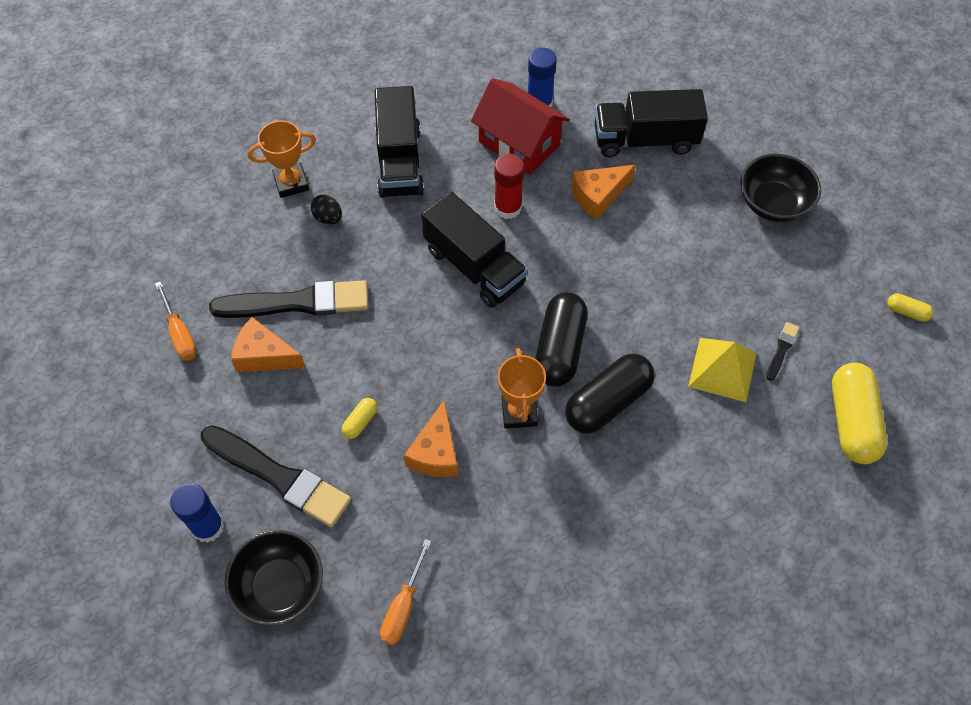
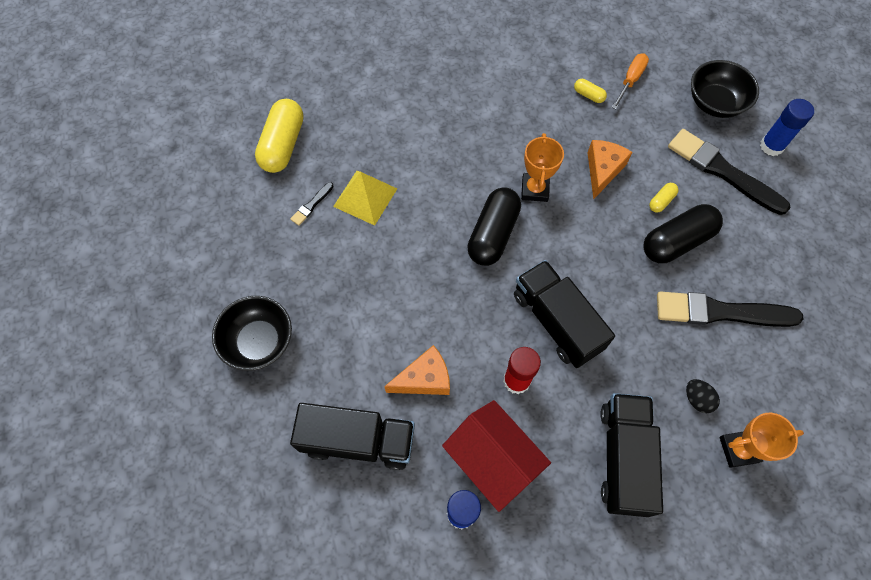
camera: 170 degrees left, 5 degrees up
(180, 334) = (823, 299): orange screwdriver -> none
(264, 356) = (745, 267): orange cheese -> none
(608, 402) = (463, 186): black capsule -> black capsule (677, 241)
(906, 312) = (195, 219): yellow capsule -> yellow capsule (588, 95)

